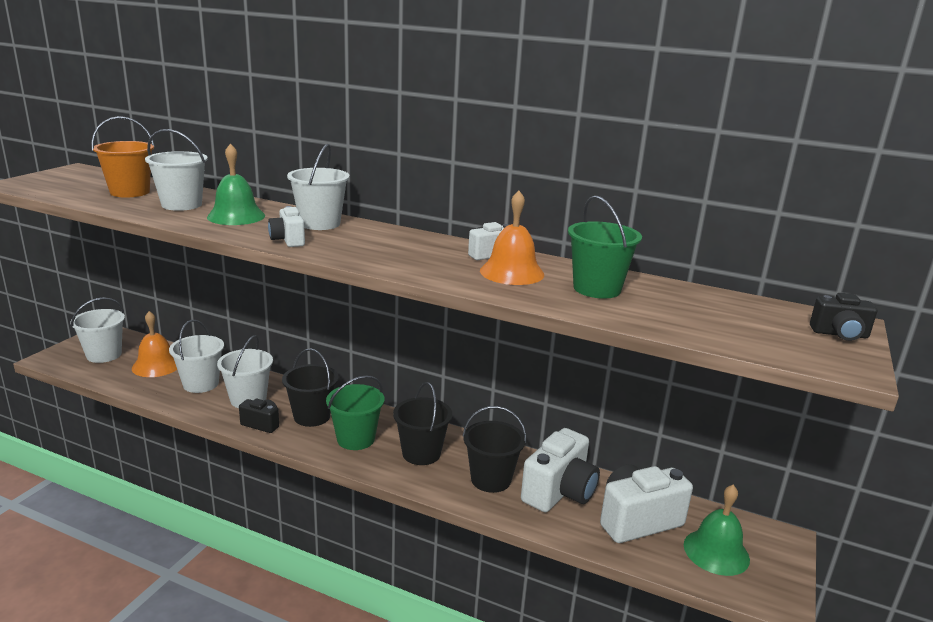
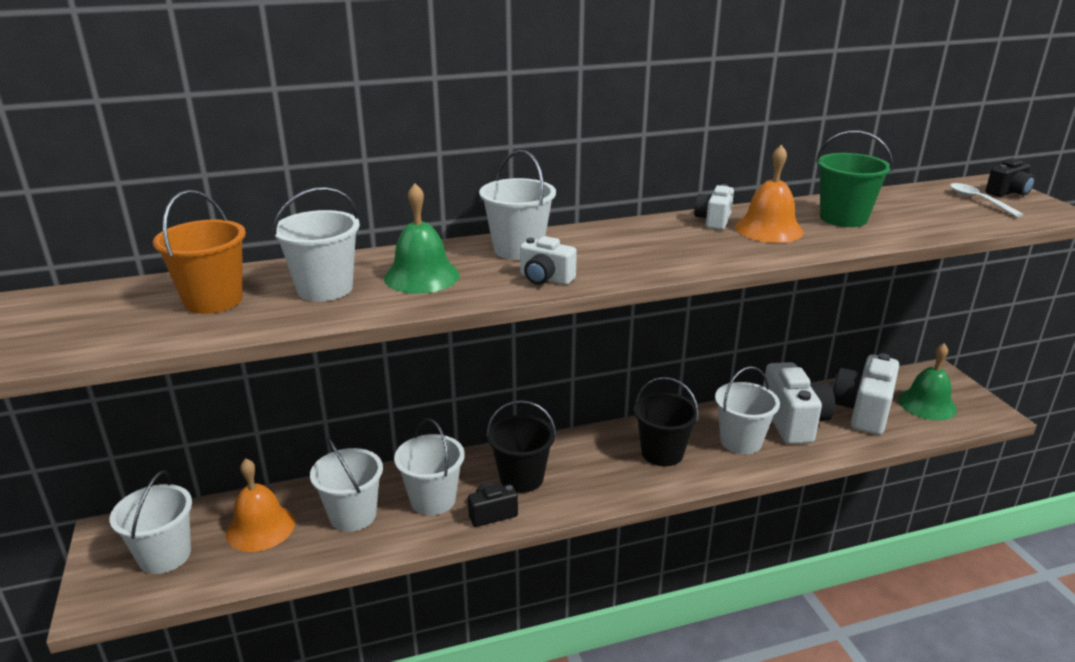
camera: 40 degrees left, 5 degrees up
(355, 439) = (594, 474): green bucket -> none
(491, 479) = (741, 441): black bucket -> white bucket
(780, 327) = (979, 201): none -> white spoon

